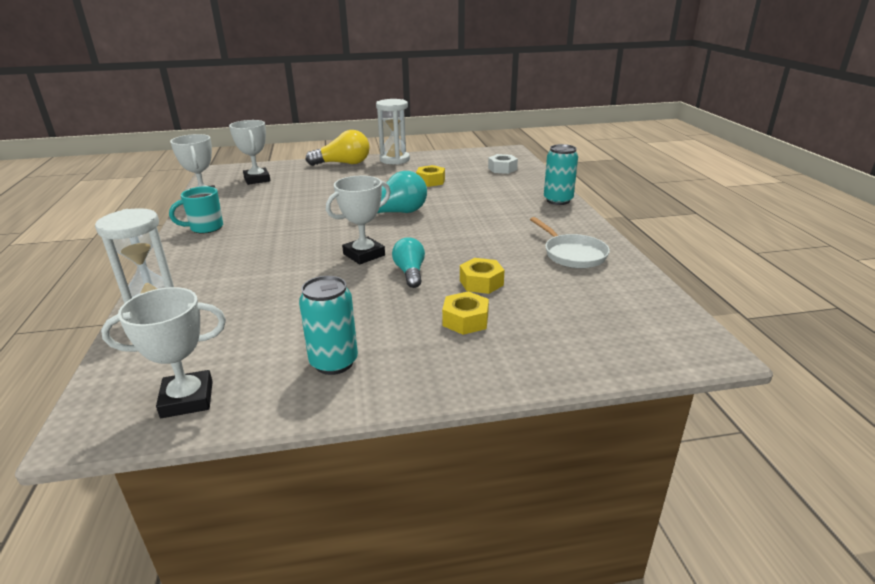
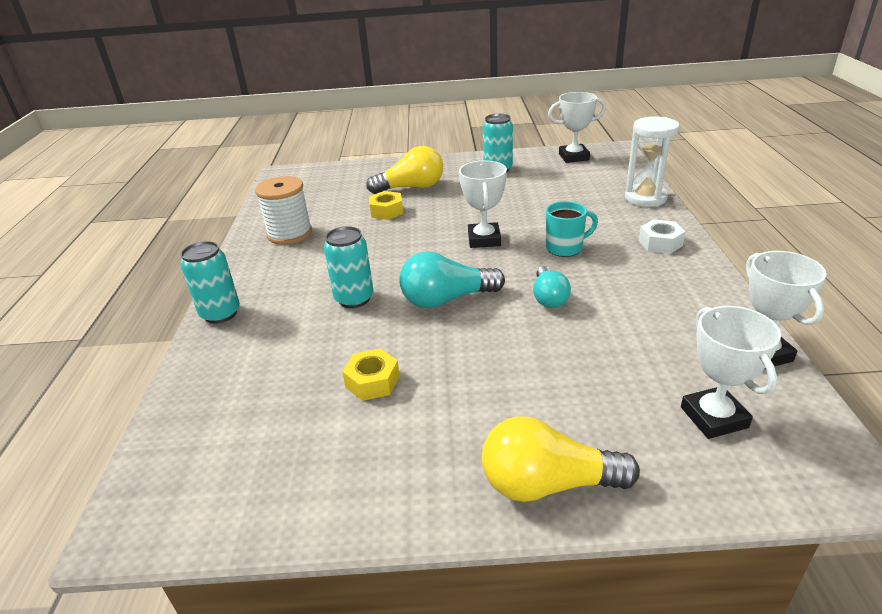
camera: 170 degrees left, 5 degrees up
(205, 228) = (689, 284): turquoise mug -> turquoise mug (565, 248)
(364, 255) = (484, 239): white trophy -> white trophy turned 60 degrees counterclockwise
(394, 160) = (423, 494): white hourglass -> none
(410, 273) = (442, 220): turquoise light bulb -> turquoise light bulb (549, 297)
(465, 211) = (354, 299): none -> turquoise can
(465, 320) = (411, 187): yellow nut -> yellow light bulb
(502, 169) = (219, 419): white nut -> white nut (660, 243)
(572, 254) = (290, 234): white pan -> white spool

